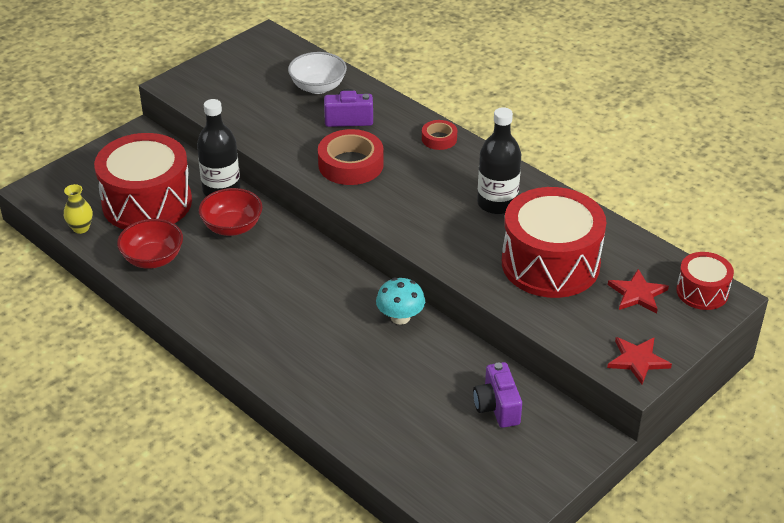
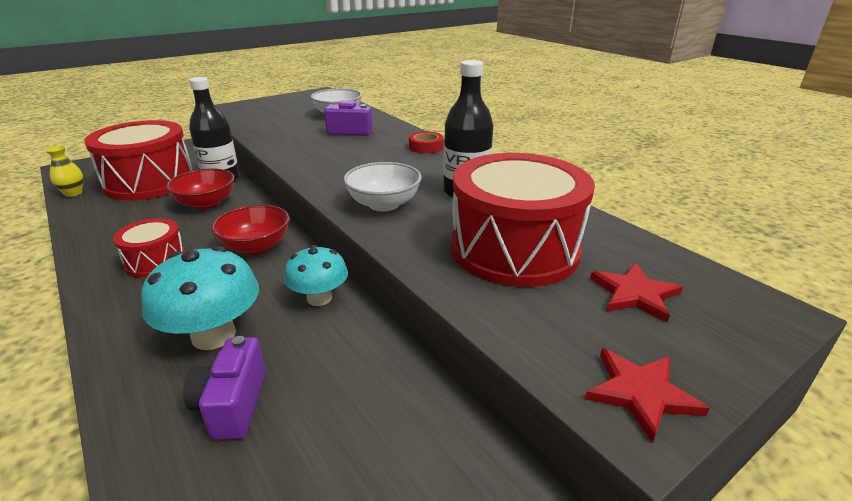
camera: 10 degrees right, 10 degrees down
(153, 259) = (108, 220): red bowl -> red bowl (256, 247)
(339, 357) = (214, 335): none -> turquoise mushroom
(350, 164) = (331, 156): red tape -> none
(431, 227) = (384, 204): none -> white bowl
(497, 407) = (394, 440): purple camera -> purple camera (232, 404)
(702, 292) = (735, 301): red drum -> red drum (156, 261)

